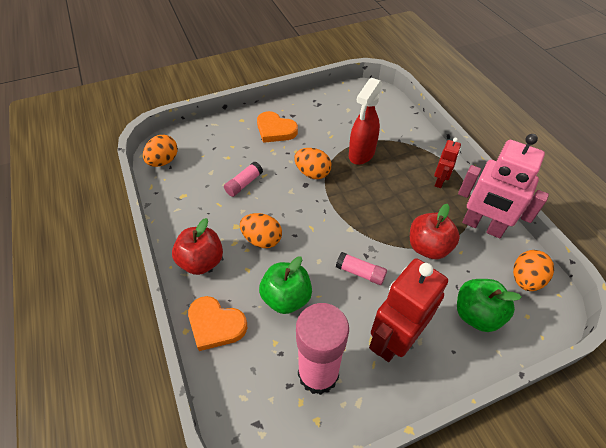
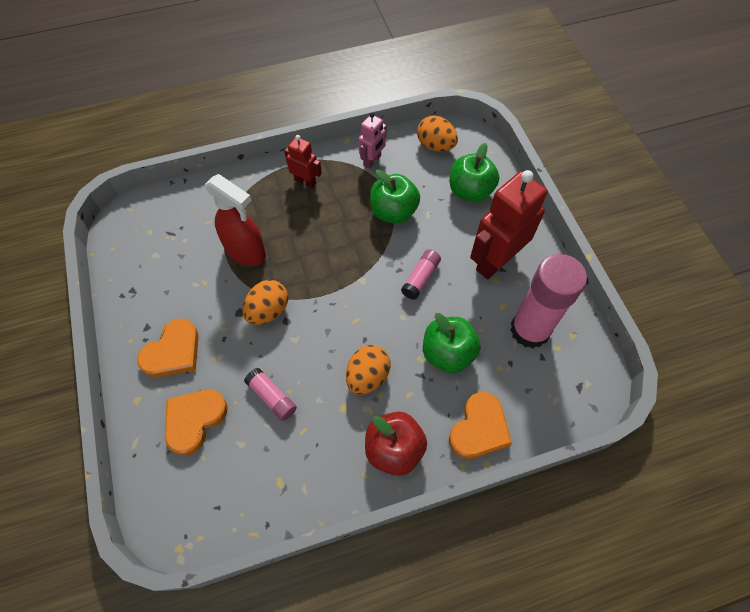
camera: 85 degrees left, 10 degrees up
(163, 161) = (203, 519): orange egg -> none
(227, 147) = (194, 420): none -> orange heart
(394, 339) = (495, 261): red robot -> red robot turned 90 degrees clockwise
(428, 247) = (393, 212): red apple -> green apple
(482, 226) = (372, 161): pink robot -> pink robot, size x0.52

